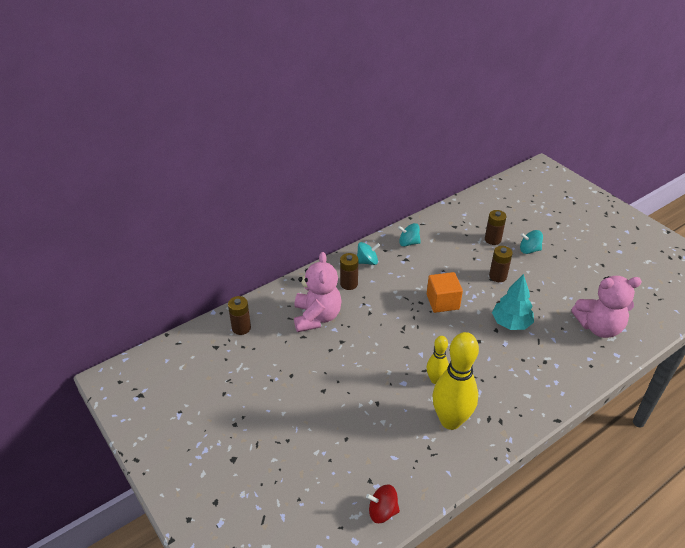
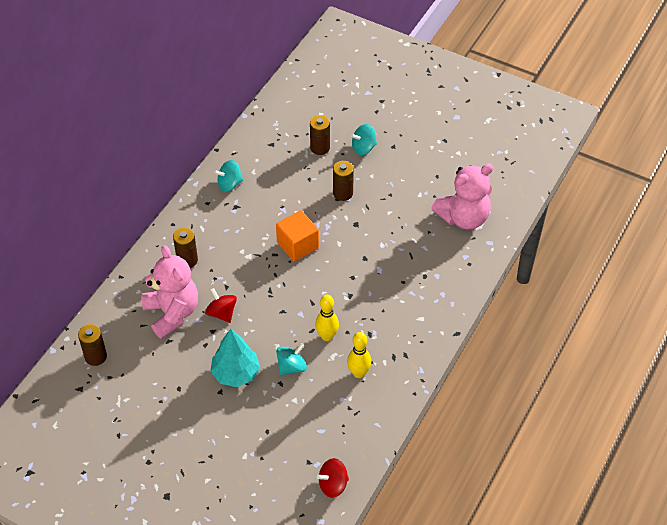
camera: 25 degrees left, 10 degrees up
(356, 331) = (222, 313): none -> red spinning top
(367, 261) = (194, 225): turquoise spinning top -> turquoise spinning top (291, 367)
(450, 420) = (358, 373): yellow bowling pin -> yellow bowling pin, size x0.53
(511, 323) = (377, 245): turquoise tree -> turquoise tree (236, 373)

